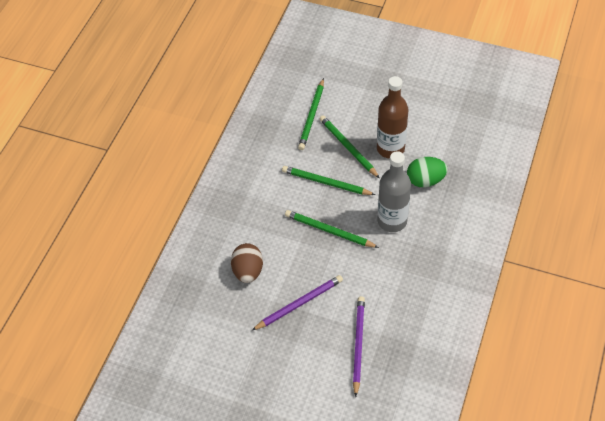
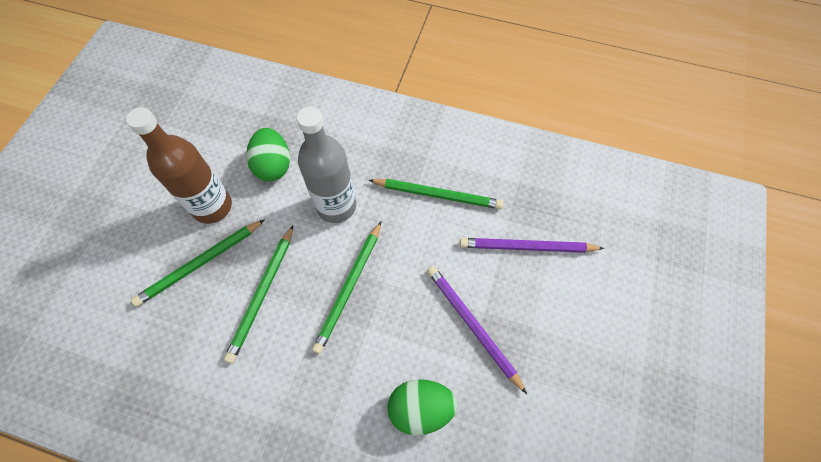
camera: 95 degrees left, 10 degrees up
(248, 271) = (420, 408): brown egg -> green egg
(312, 116) = (126, 319): green pencil -> green pencil (438, 195)

